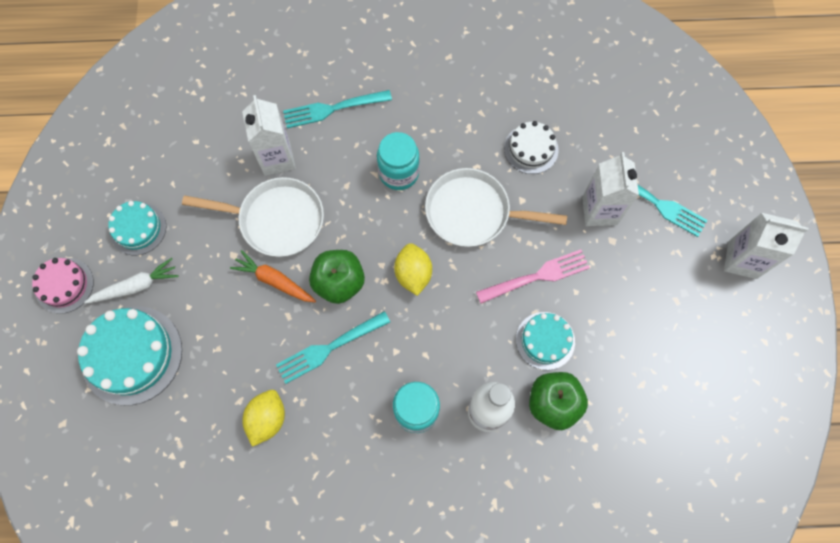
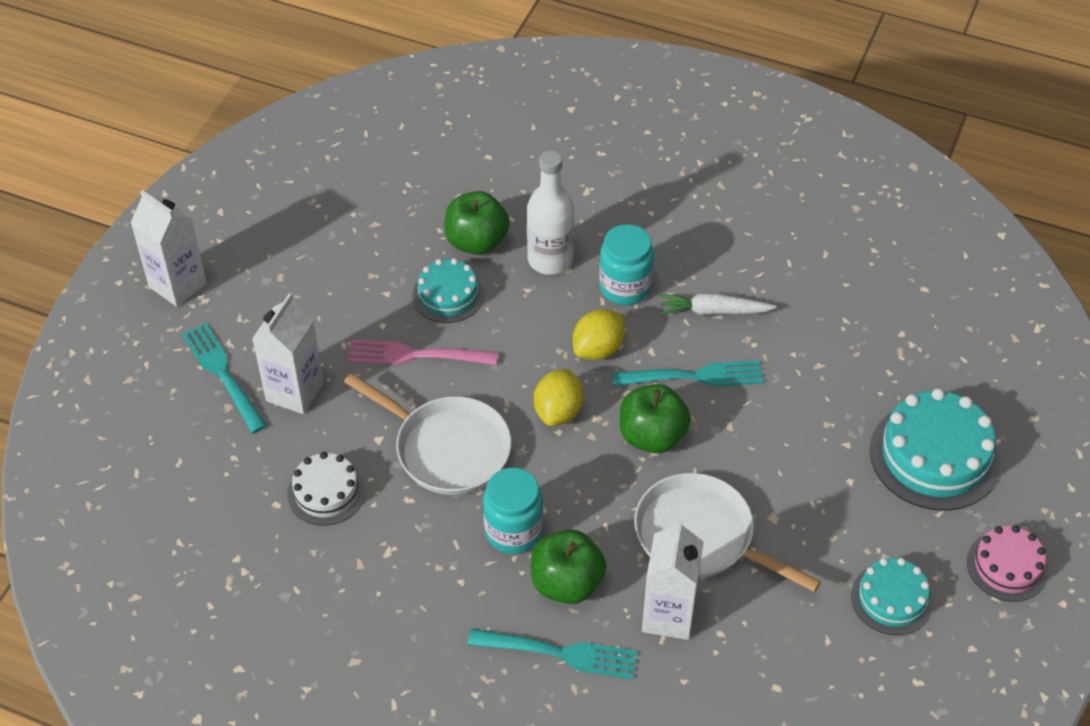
camera: 155 degrees left, 20 degrees down
(136, 286) = (911, 529): white carrot -> white carrot (713, 311)
(267, 419) = (792, 338): yellow lemon -> yellow lemon (598, 349)
(274, 280) = (731, 468): orange carrot -> none
(349, 153) = (566, 583): none -> green apple

